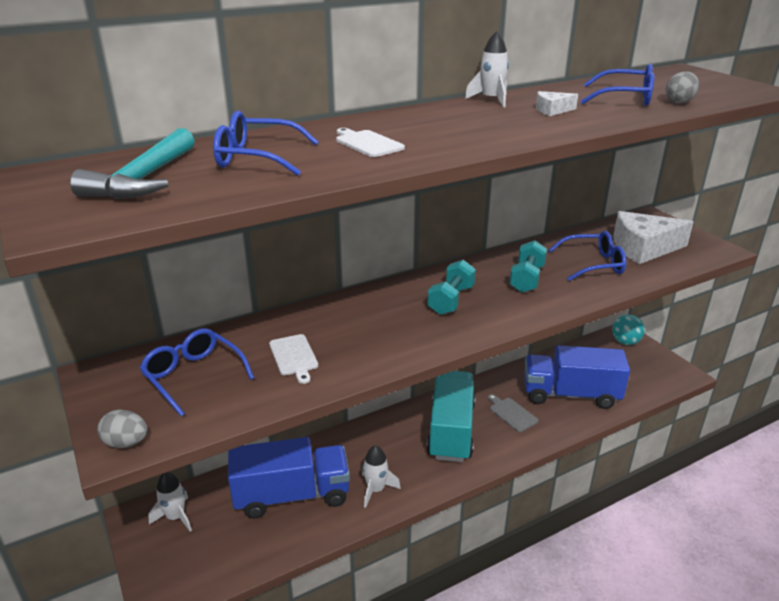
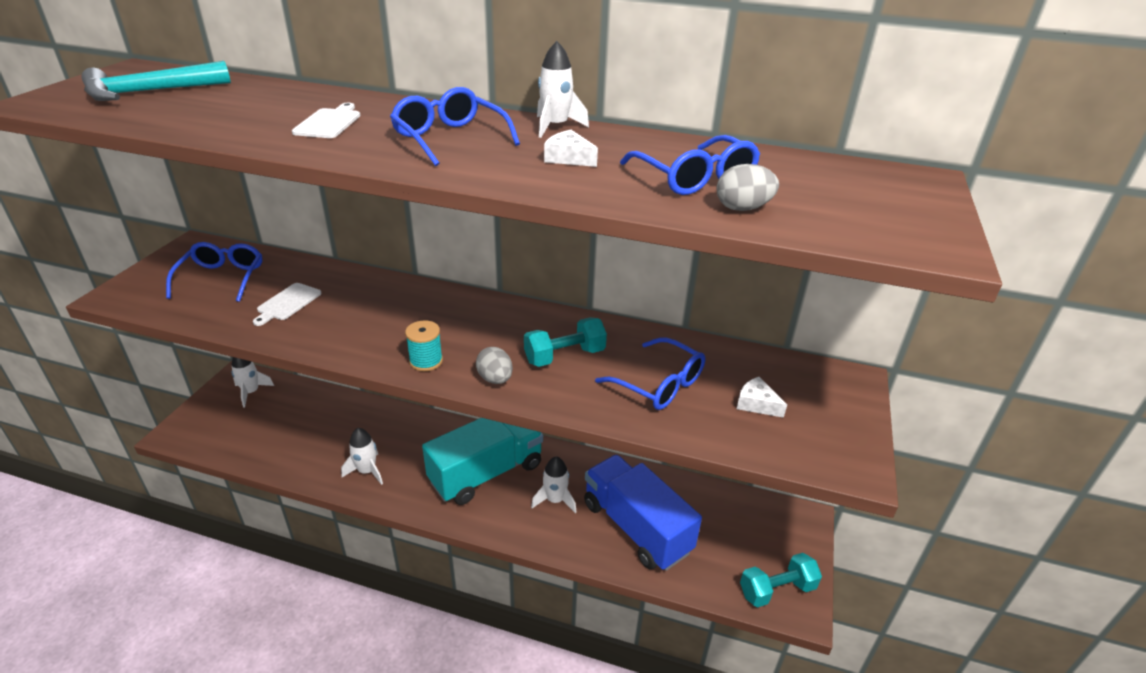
camera: 45 degrees right, 5 degrees up
(126, 443) = (122, 295): grey egg -> grey egg (495, 379)
(258, 158) = (239, 104): blue glasses -> blue glasses (450, 139)
(292, 495) = (320, 431): blue truck -> none
(451, 300) = (465, 332): turquoise dumbbell -> turquoise dumbbell (777, 590)
(466, 327) = (426, 361): none -> turquoise spool
(512, 413) = (555, 500): grey cutting board -> white rocket
(625, 342) = (790, 526): turquoise ball -> none
(643, 248) = (756, 404): white cheese -> white cheese, size x0.44

